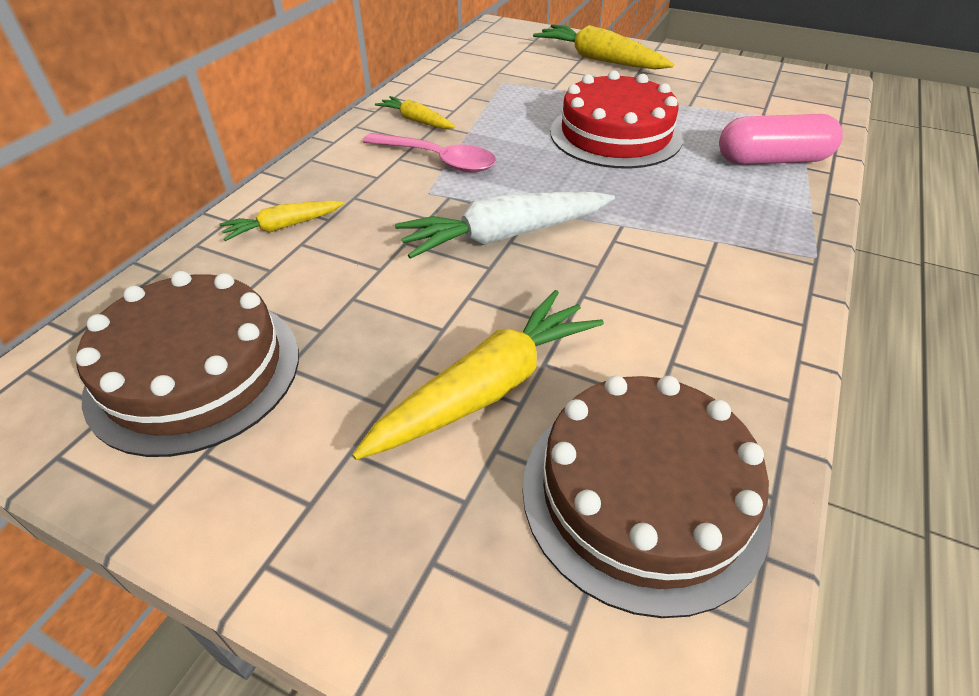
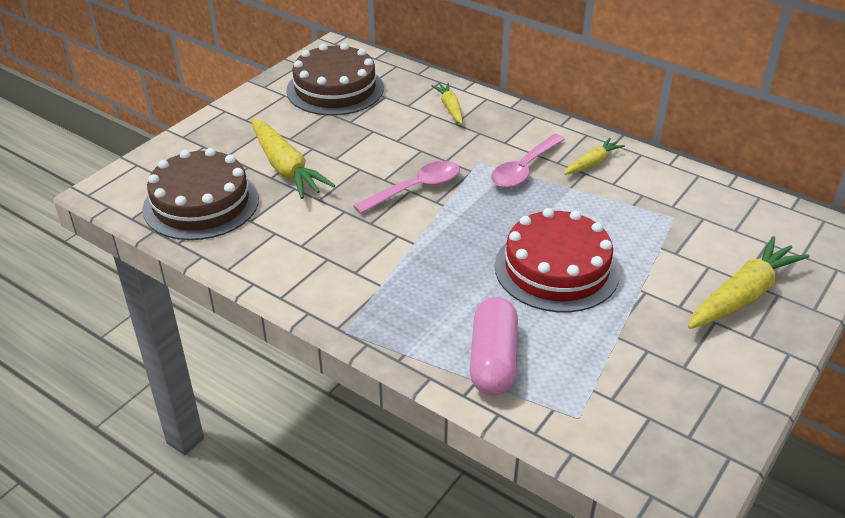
camera: 100 degrees right, 5 degrees down
(505, 236) = (416, 188): white carrot -> pink spoon

